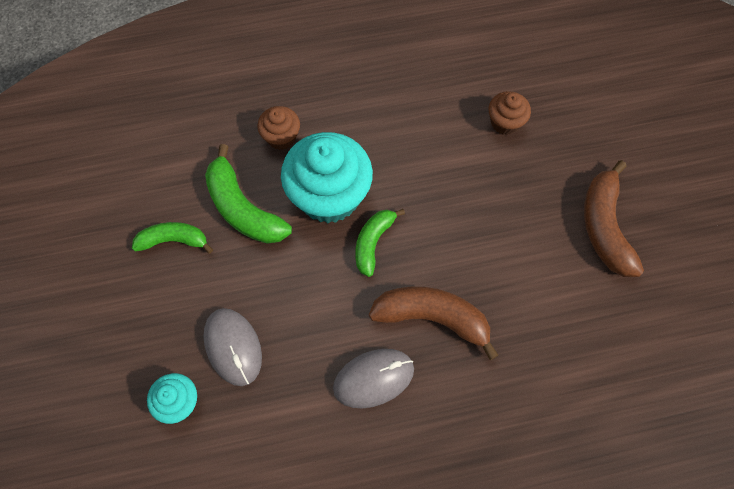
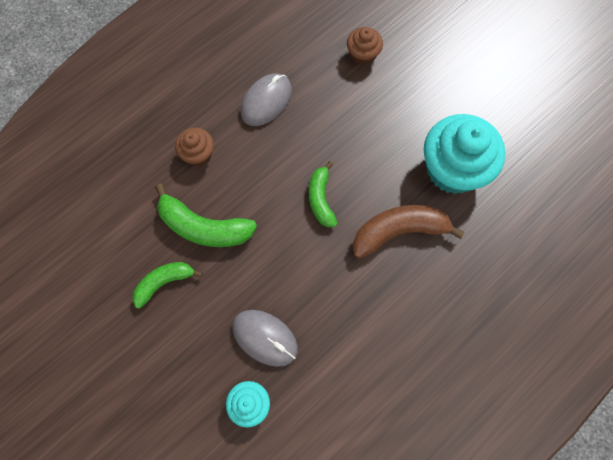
camera: 30 degrees left, 5 degrees up
(329, 196) = (265, 181): turquoise cupcake -> turquoise cupcake (452, 169)
(373, 378) = (384, 300): grey mouse -> grey mouse (266, 101)
(604, 227) = (479, 97): brown banana -> none

